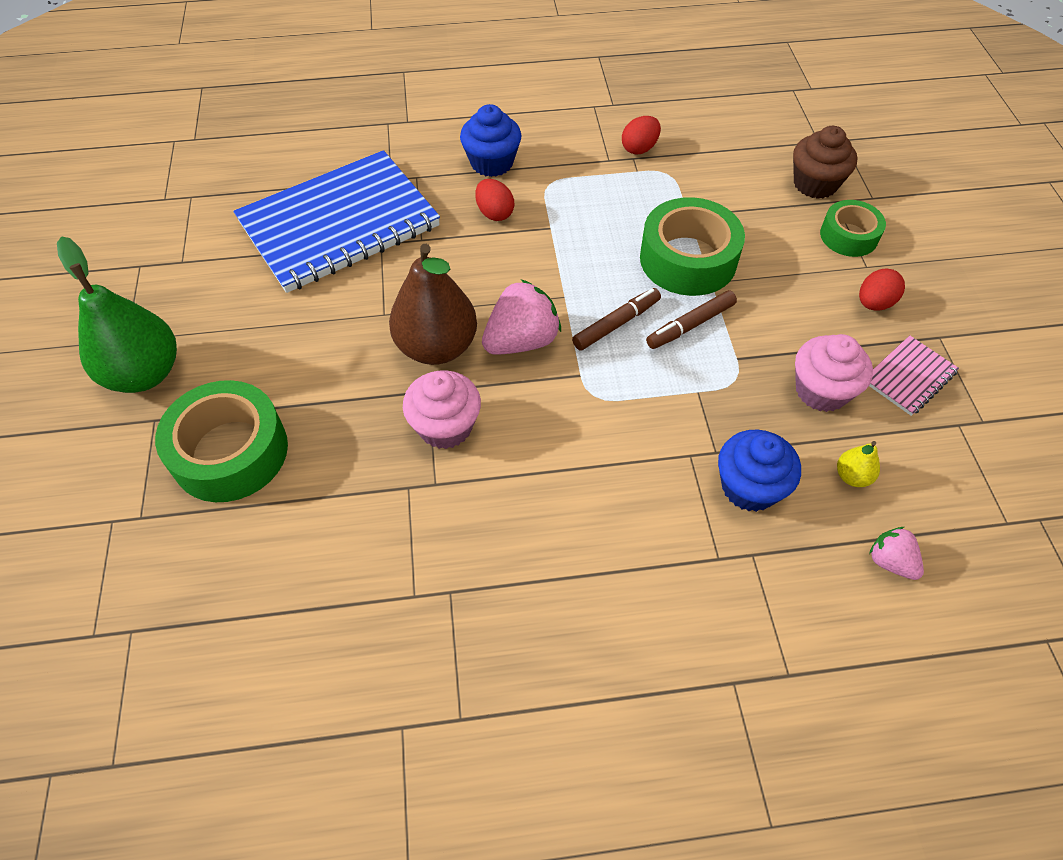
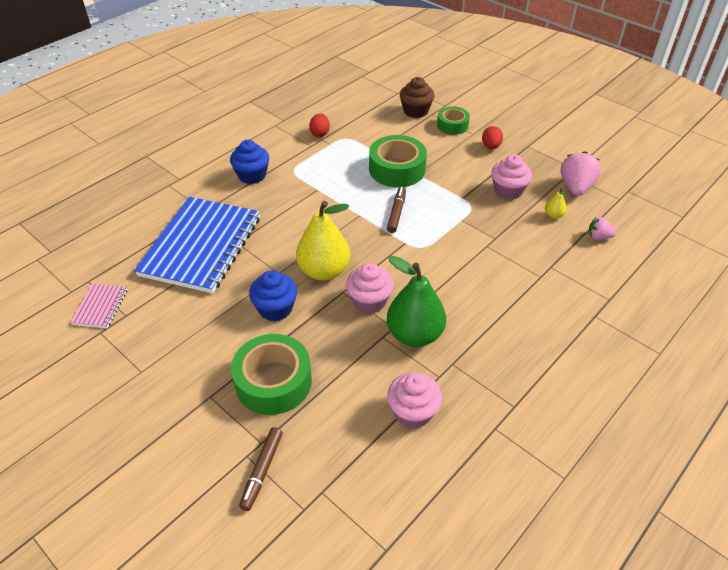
camera: 40 degrees left, 10 degrees down
(144, 373) = (175, 380): green pear -> green pear (414, 334)
(330, 617) = (412, 412): none -> pink cupcake
(437, 347) = (324, 271): brown pear -> yellow pear
(494, 213) = (281, 197): red egg -> none
(522, 341) = (362, 244): pink strawberry -> pink strawberry (575, 187)
(690, 325) = (429, 195): brown marker -> brown marker (262, 470)
(749, 487) = (522, 243): blue cupcake -> blue cupcake (275, 308)
(909, 377) = (533, 167): pink notebook -> pink notebook (100, 307)

